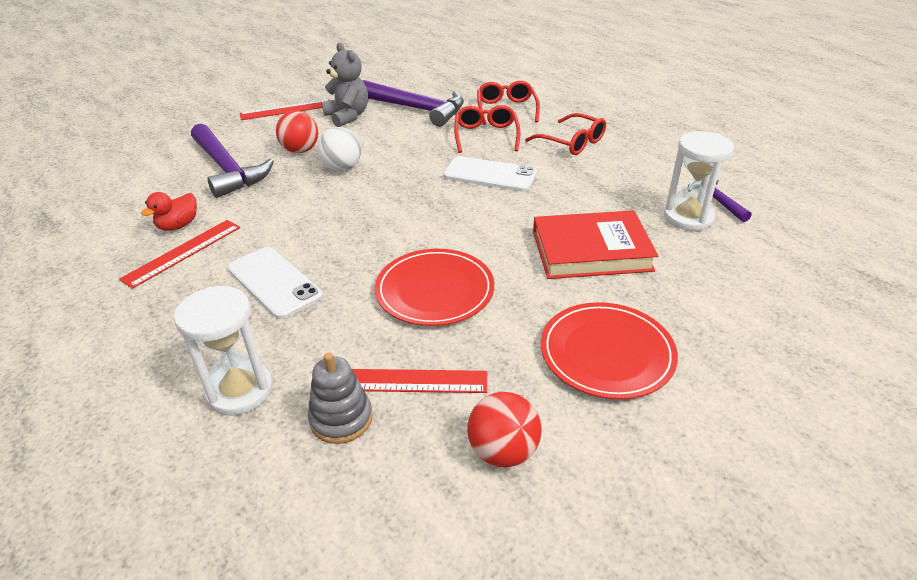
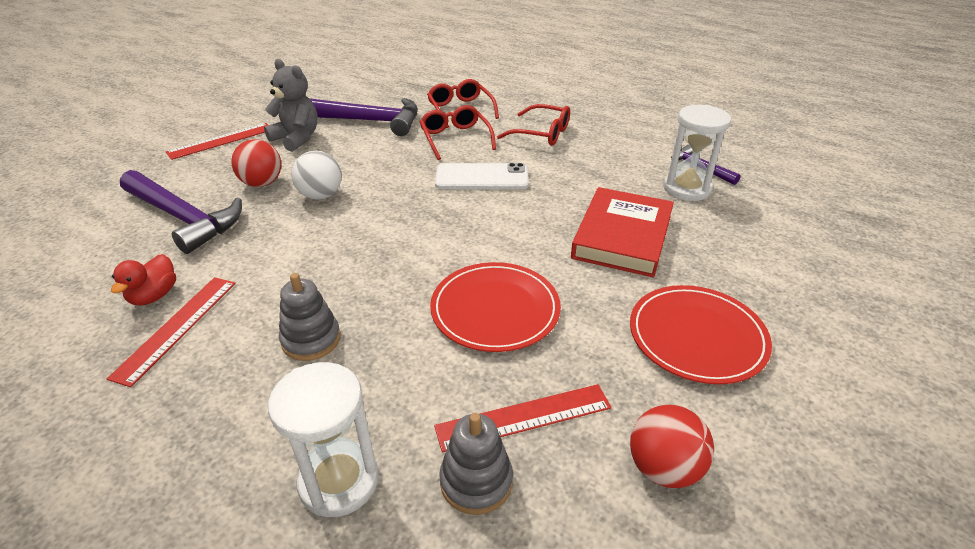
camera: 20 degrees left, 0 degrees up
(274, 282) = (311, 339): white phone -> grey stacking toy
(591, 251) = (622, 237): red book -> red book turned 45 degrees counterclockwise

